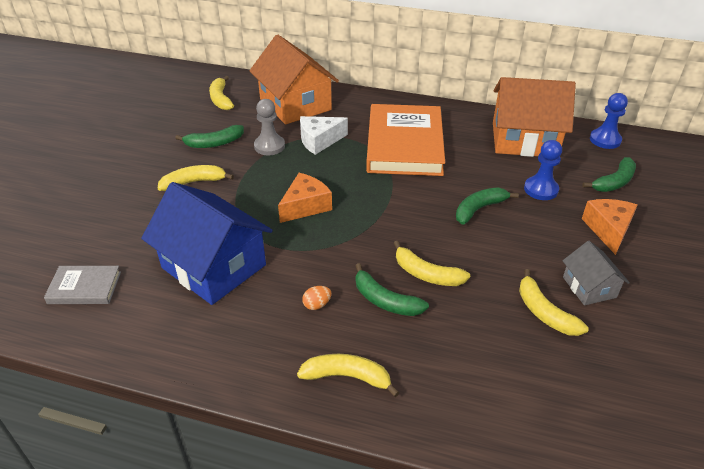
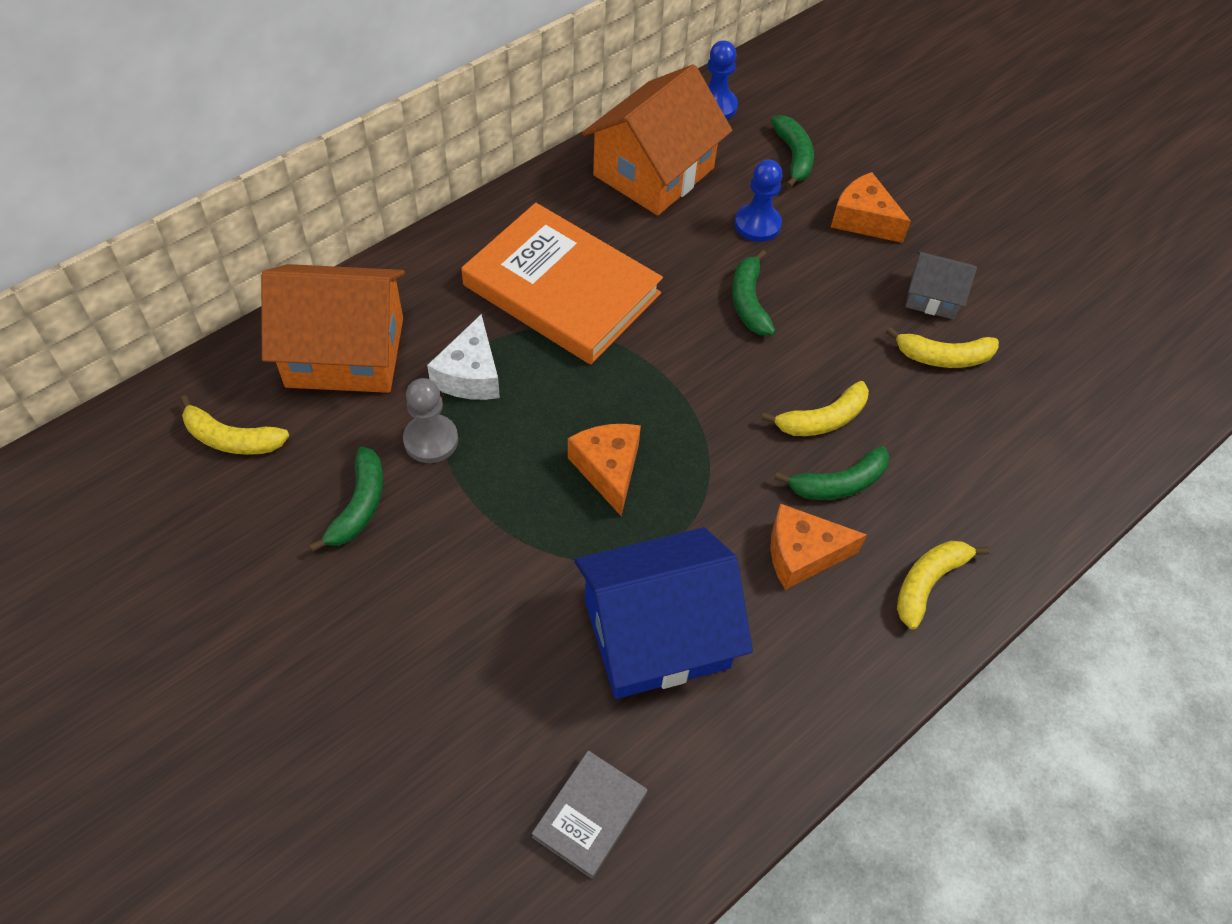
camera: 60 degrees left, 15 degrees up
(194, 182) = (443, 578): yellow banana -> none
(317, 305) = (802, 554): orange egg -> orange cheese

